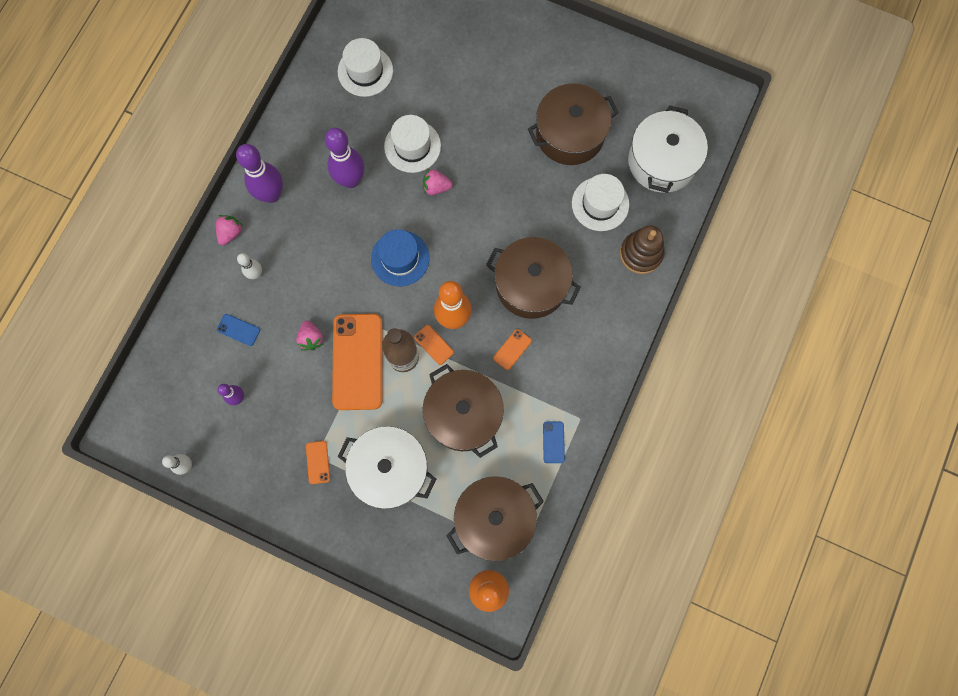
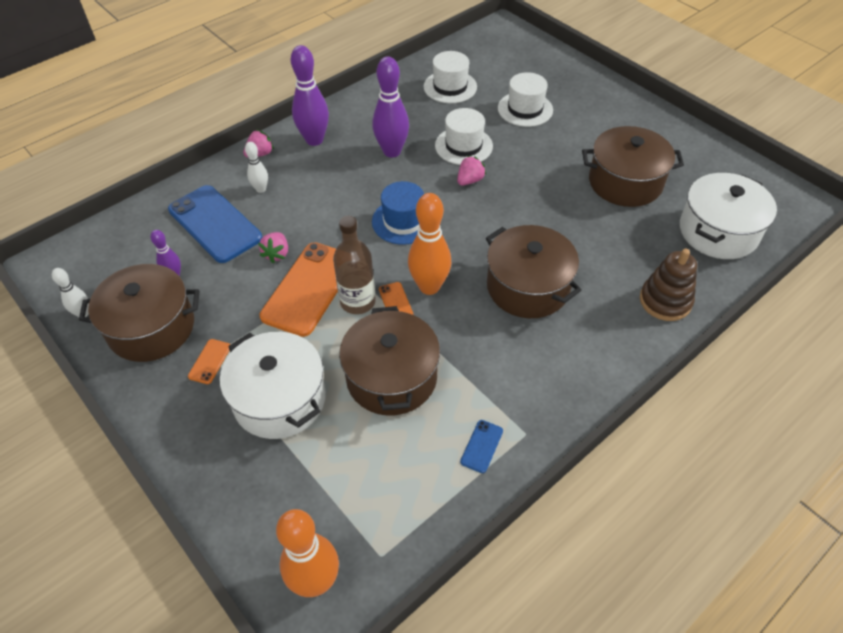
camera: 25 degrees right, 25 degrees down
(238, 330) = (215, 224): blue phone -> blue phone, size x2.39
(436, 187) = (470, 180): pink strawberry -> pink strawberry turned 105 degrees clockwise
(494, 519) = (368, 501): brown pot -> brown pot (151, 327)
(512, 349) = (478, 336): orange phone -> none
(600, 204) = (635, 244): white hat -> white hat (525, 109)

